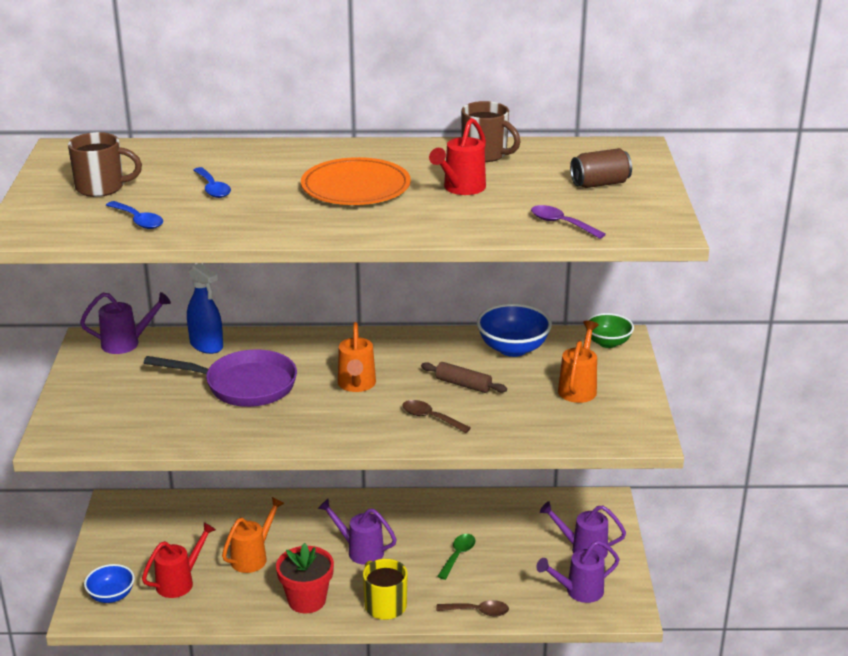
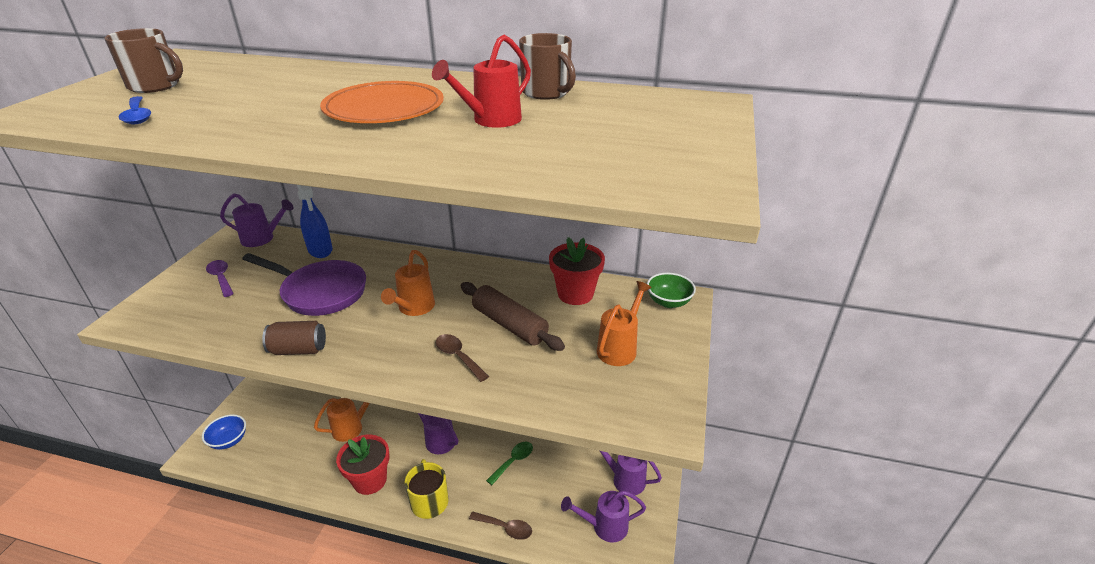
camera: 15 degrees right, 5 degrees up
(179, 582) = (285, 439): red watering can -> none
(212, 188) = (249, 96): blue spoon -> none
(463, 384) = (510, 324): brown rolling pin -> brown rolling pin, size x1.55
(513, 348) = (575, 294): blue bowl -> red flower pot
(561, 224) = (575, 170): purple spoon -> purple spoon (221, 278)
(600, 184) = (652, 131): brown can -> brown can (299, 350)

